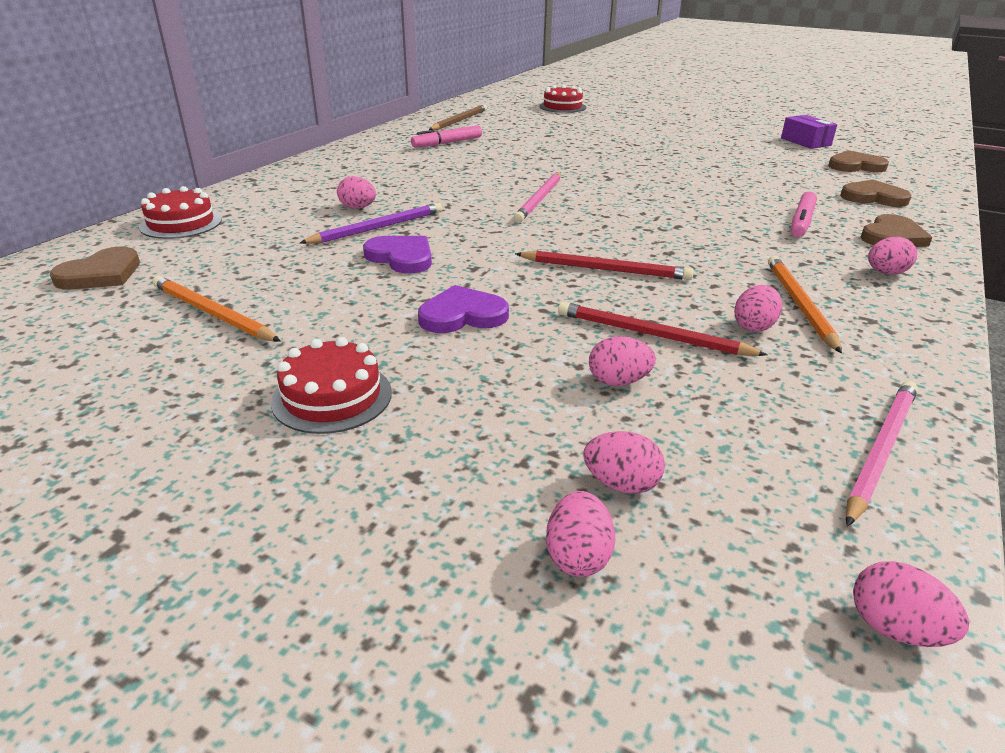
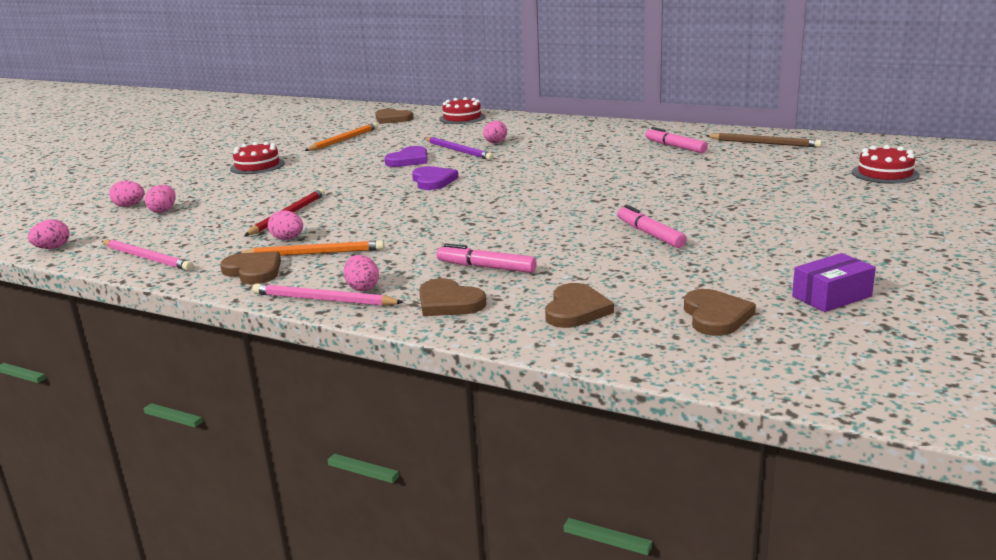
camera: 90 degrees right, 10 degrees down
(462, 315) = (327, 178): purple heart -> purple heart (433, 181)
(540, 199) = (526, 182): pink pencil -> pink pencil (324, 300)
(605, 269) = (384, 203): red pencil -> none
(618, 381) = (242, 209): pink egg -> none
(701, 168) = (649, 234): none -> pink marker
(878, 341) = (253, 271): none -> brown heart

